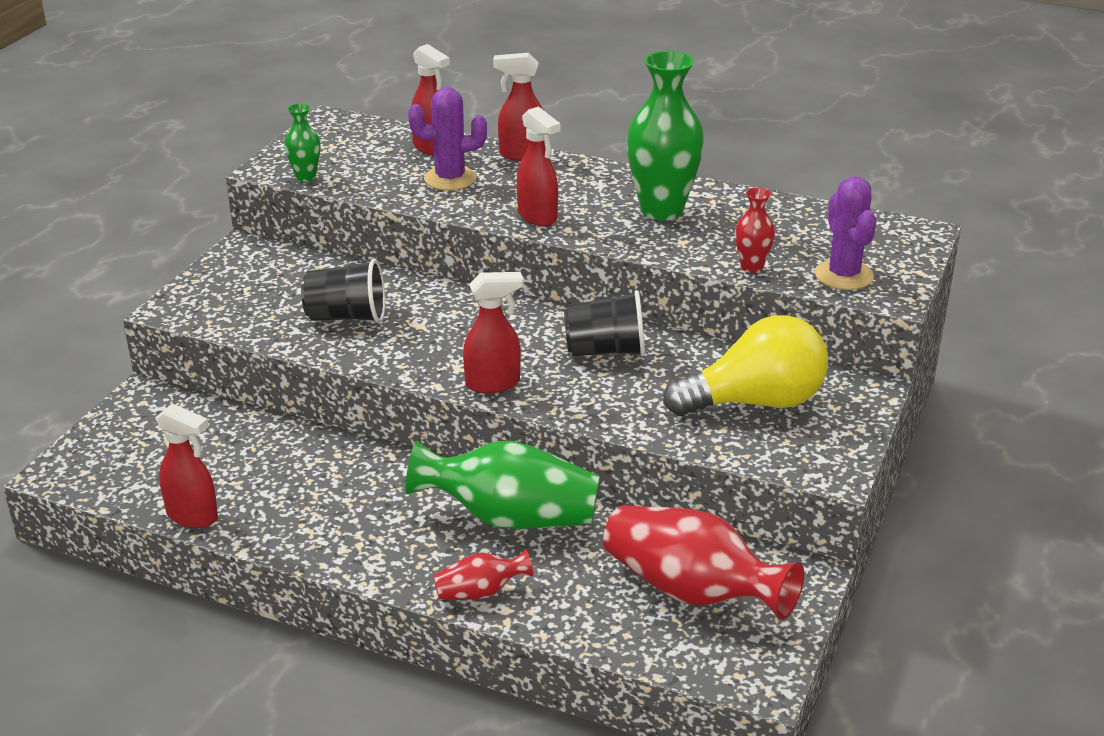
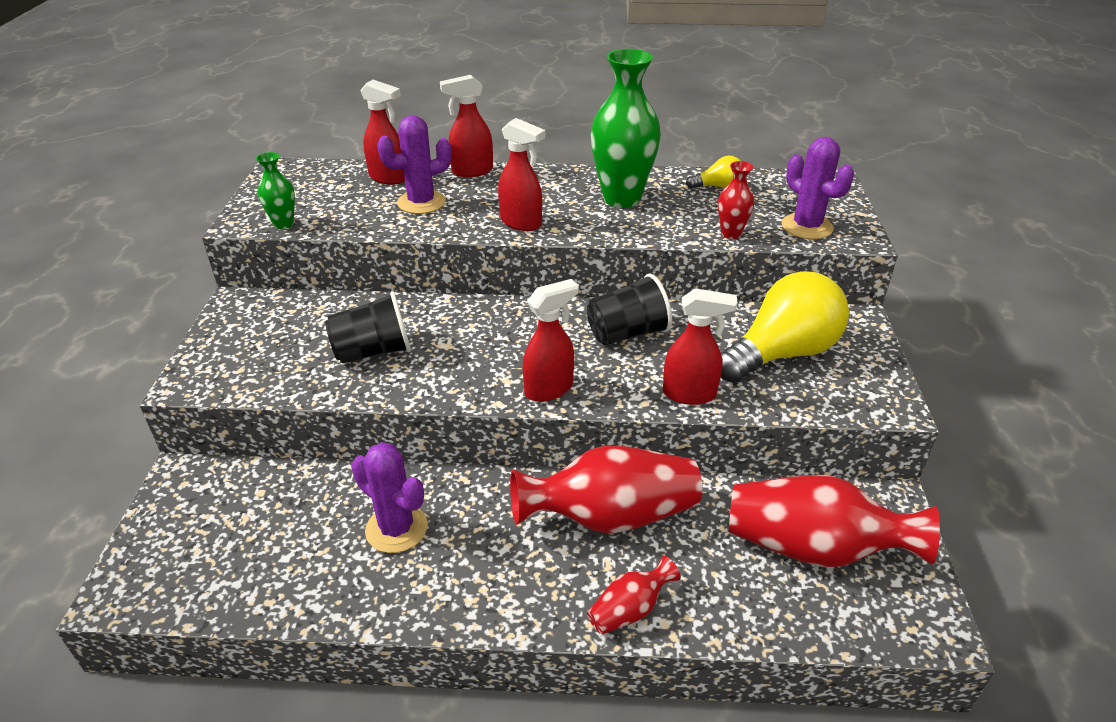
camera: 20 degrees left, 5 degrees up
(193, 516) = (293, 606): red spray bottle -> red spray bottle (690, 394)
(308, 480) = (396, 528): none -> purple cactus
(510, 517) = (610, 516): green vase -> red vase
(780, 216) = (718, 187): none -> yellow light bulb

